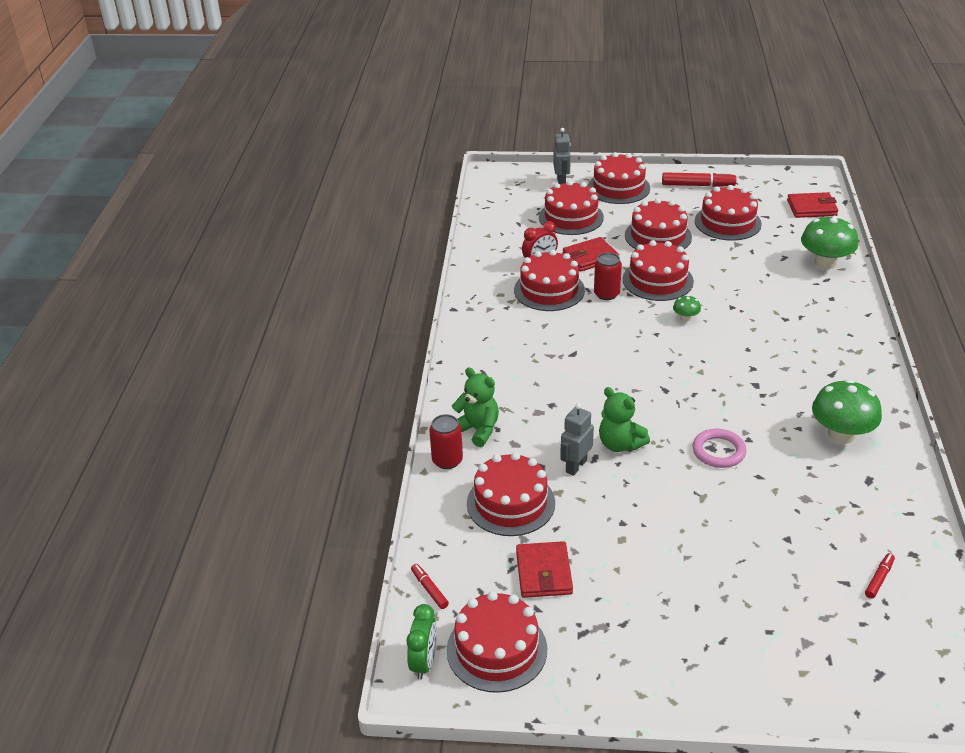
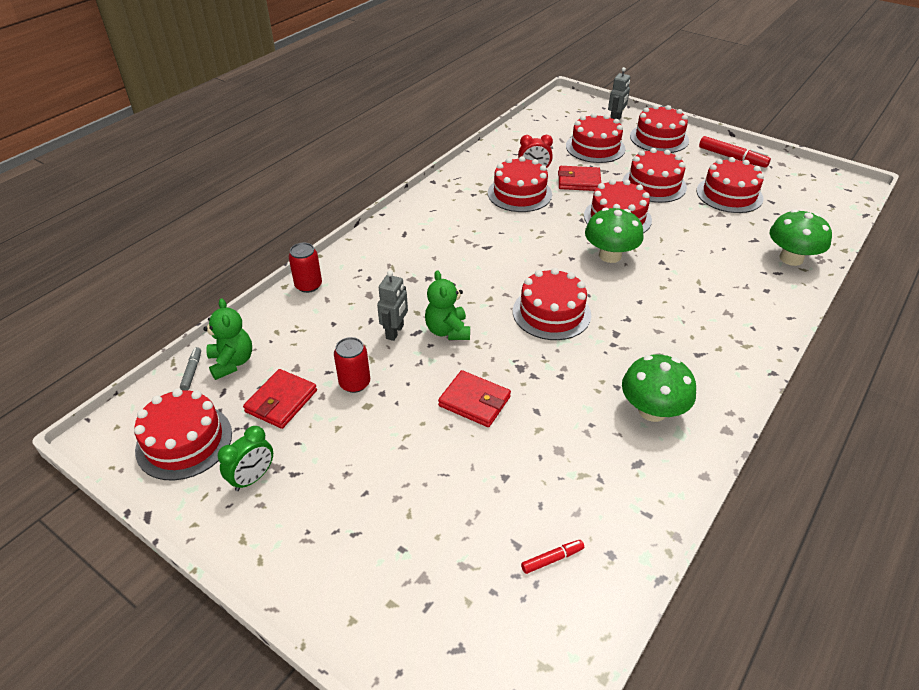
camera: 30 degrees right, 5 degrees up
(424, 662) = (128, 423): green clock -> green clock (253, 478)
(429, 589) = (192, 372): red marker -> grey marker
(477, 430) = (354, 273): green teddy bear -> green teddy bear (232, 362)
(510, 503) = (317, 337): red cake -> red cake (551, 313)
(576, 466) = (395, 332): grey robot -> grey robot turned 135 degrees clockwise
(606, 294) = (562, 213): red can -> red can (354, 383)
(685, 318) = (610, 255): green mushroom -> green mushroom, size x2.12
(718, 451) = (523, 373): pink ring -> none
(811, 208) = (825, 209): red wallet -> red wallet (474, 401)

